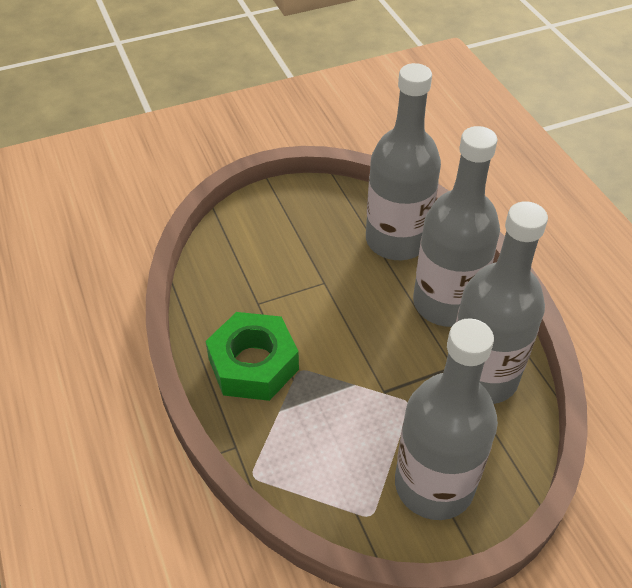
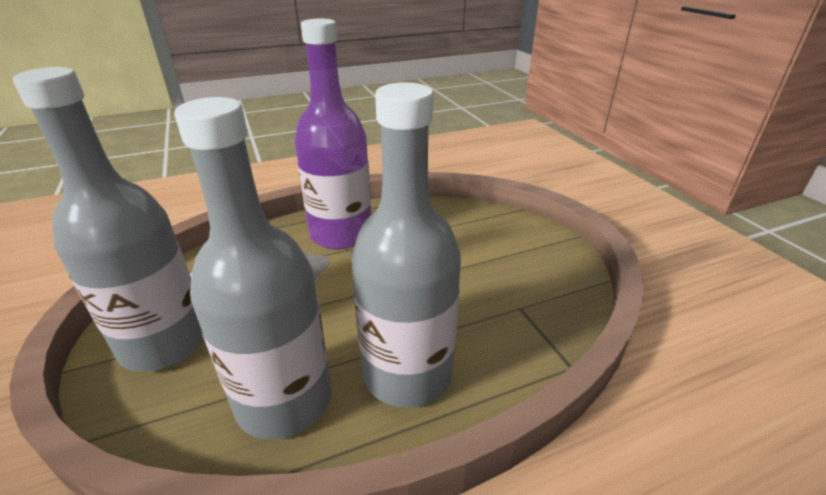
camera: 90 degrees right, 15 degrees down
(253, 364) = (341, 234): green nut -> purple bottle
(396, 240) = (511, 331): grey bottle -> none

